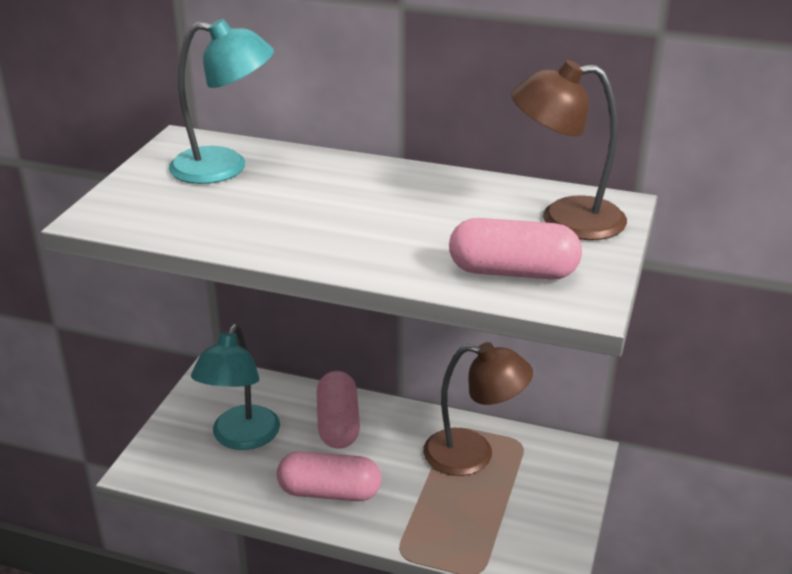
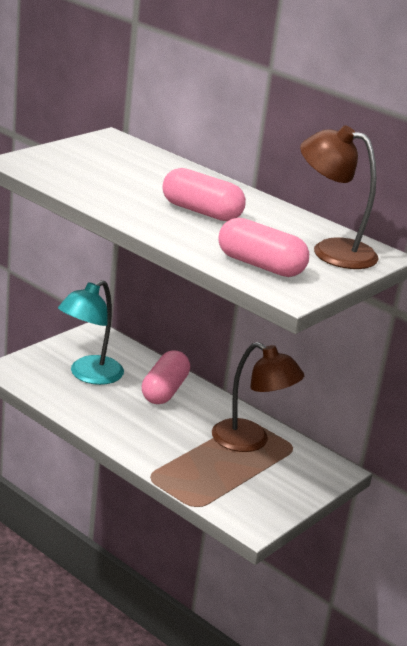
camera: 20 degrees right, 5 degrees down
(224, 167) = (124, 159): turquoise lamp -> none
(329, 492) = (127, 426): pink capsule -> pink capsule (201, 212)

